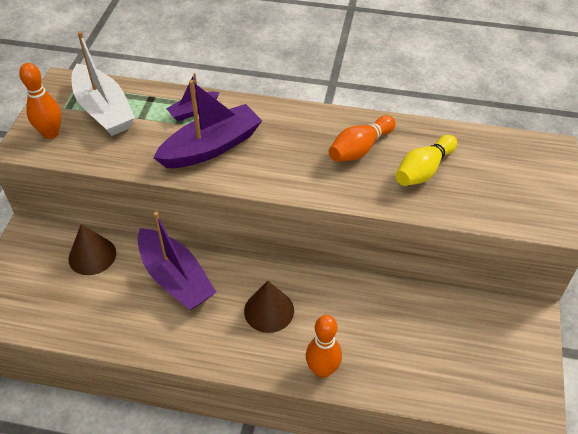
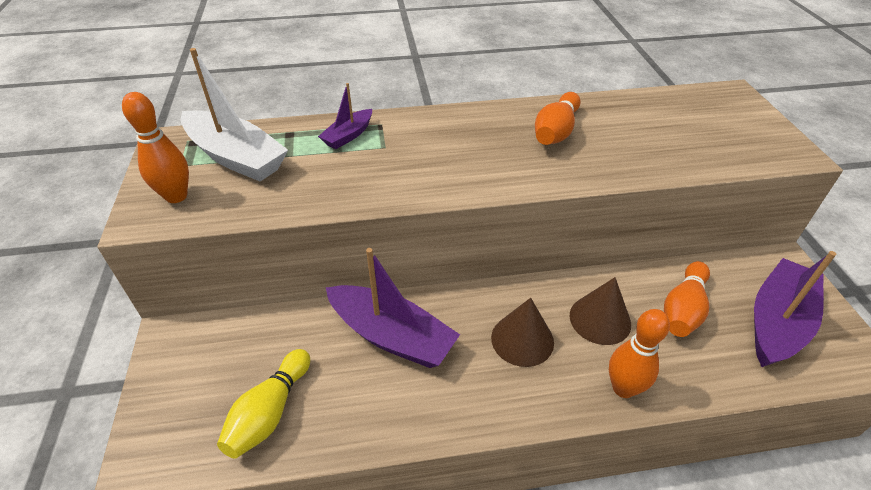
camera: 20 degrees left, 5 degrees down
(92, 255) = (271, 340): brown cone -> brown cone (600, 319)
(211, 147) = (391, 166): purple boat -> purple boat (777, 322)
(411, 327) = (683, 309): none -> orange bowling pin
(423, 170) = (634, 137): yellow bowling pin -> yellow bowling pin (269, 412)

